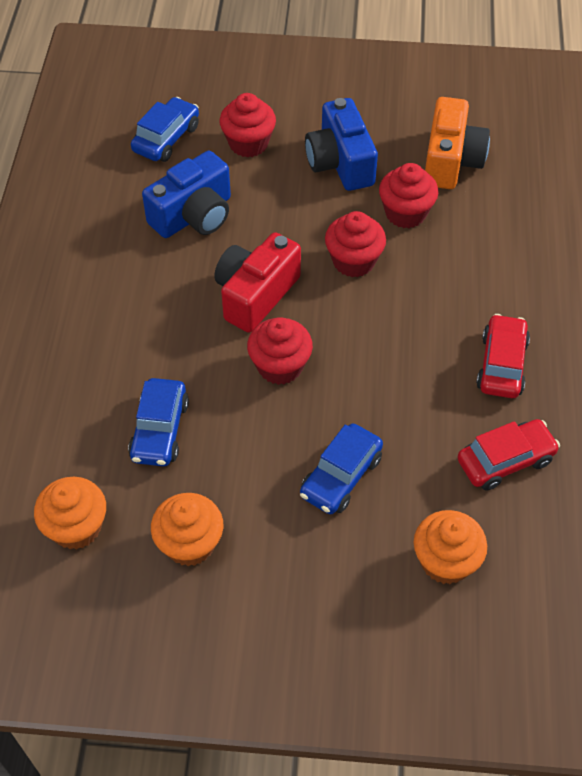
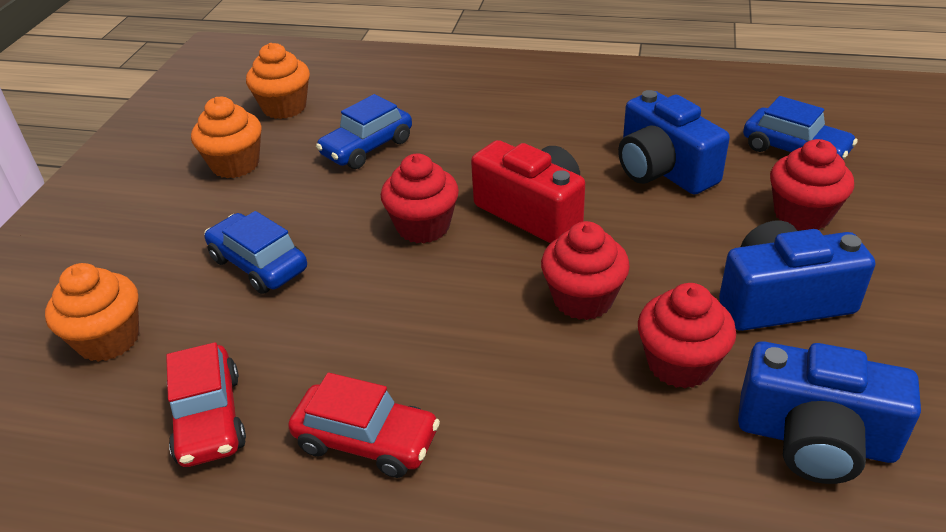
camera: 100 degrees right, 15 degrees down
(159, 430) = (367, 148): blue car -> blue car turned 60 degrees counterclockwise
(451, 161) = (815, 439): orange camera -> blue camera

